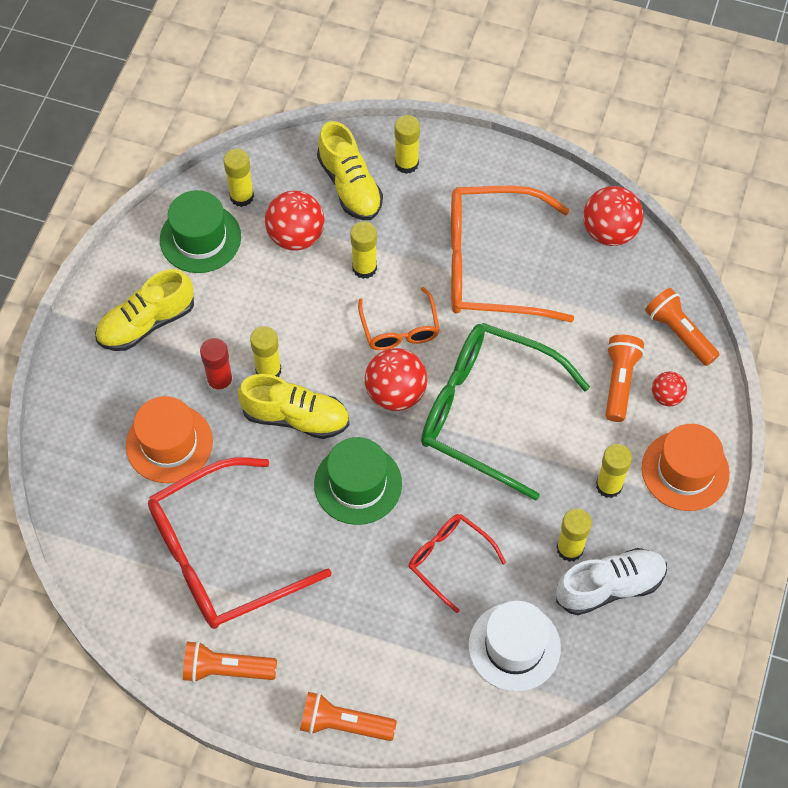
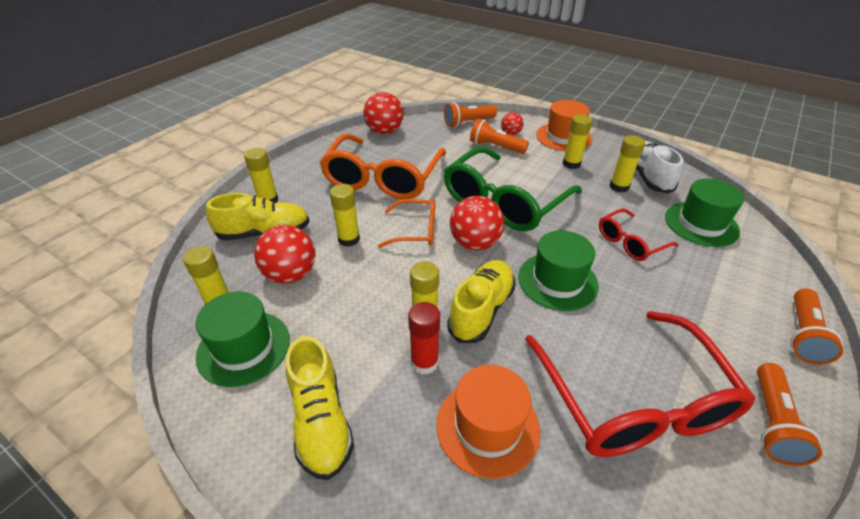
camera: 75 degrees left, 20 degrees down
(514, 646) = (701, 224): white hat -> green hat

